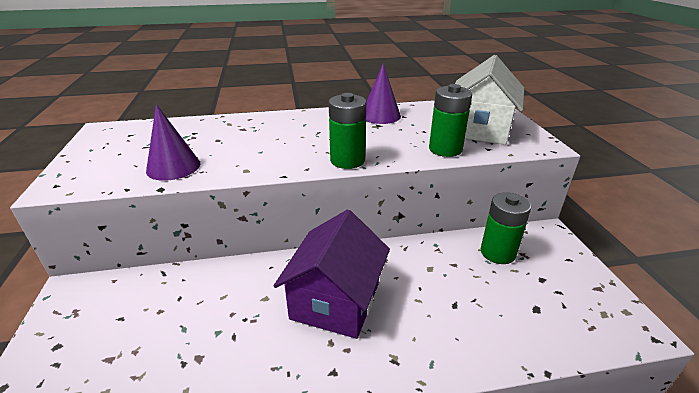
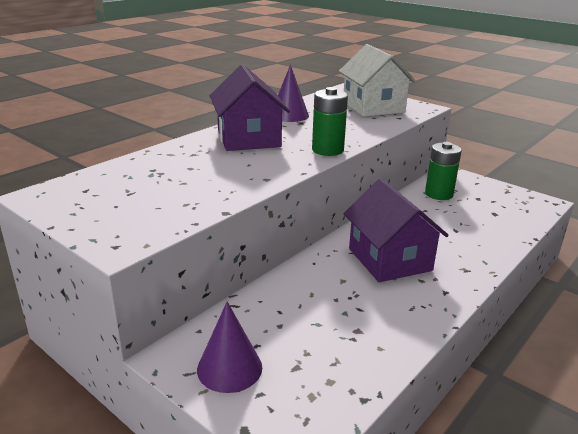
camera: 40 degrees left, 5 degrees down
(173, 167) = (199, 196): purple cone -> purple cone (229, 368)
(305, 128) = (248, 138): none -> purple house
(445, 149) = (376, 125): green battery -> none

